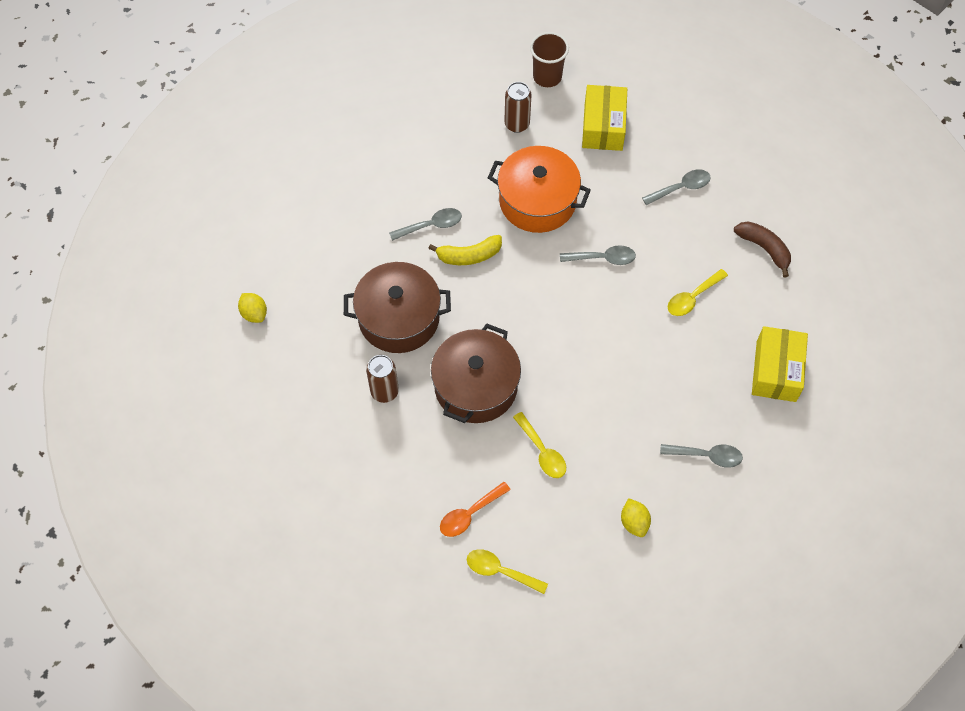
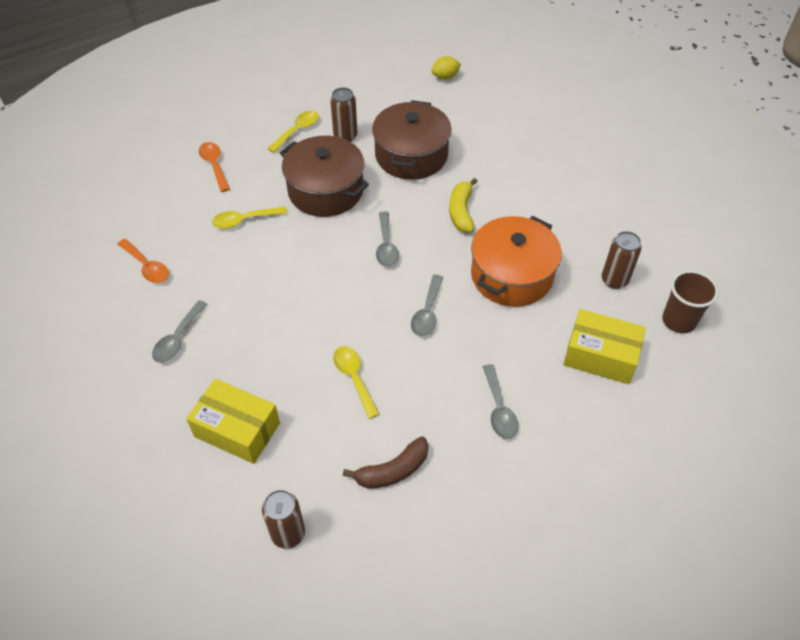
camera: 105 degrees right, 10 degrees down
(431, 225) = (502, 192): grey spoon -> grey spoon (386, 246)
(500, 571) = (158, 173): yellow spoon -> yellow spoon (297, 131)
(634, 522) = (147, 266): yellow lemon -> orange spoon
(844, 305) = (288, 533): none -> brown can

